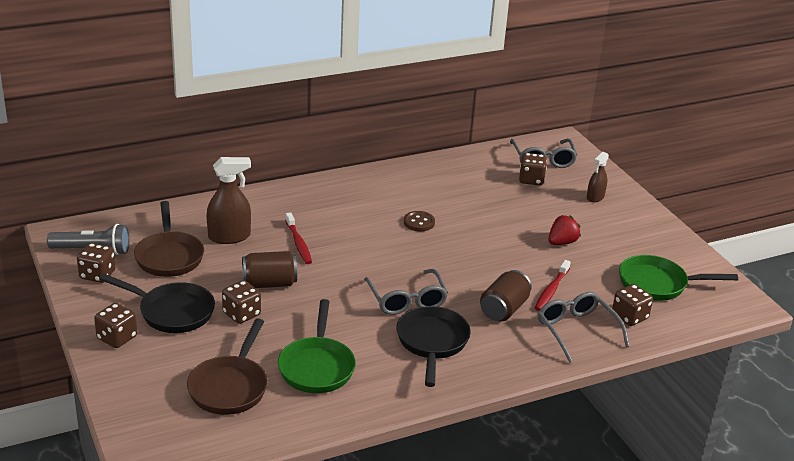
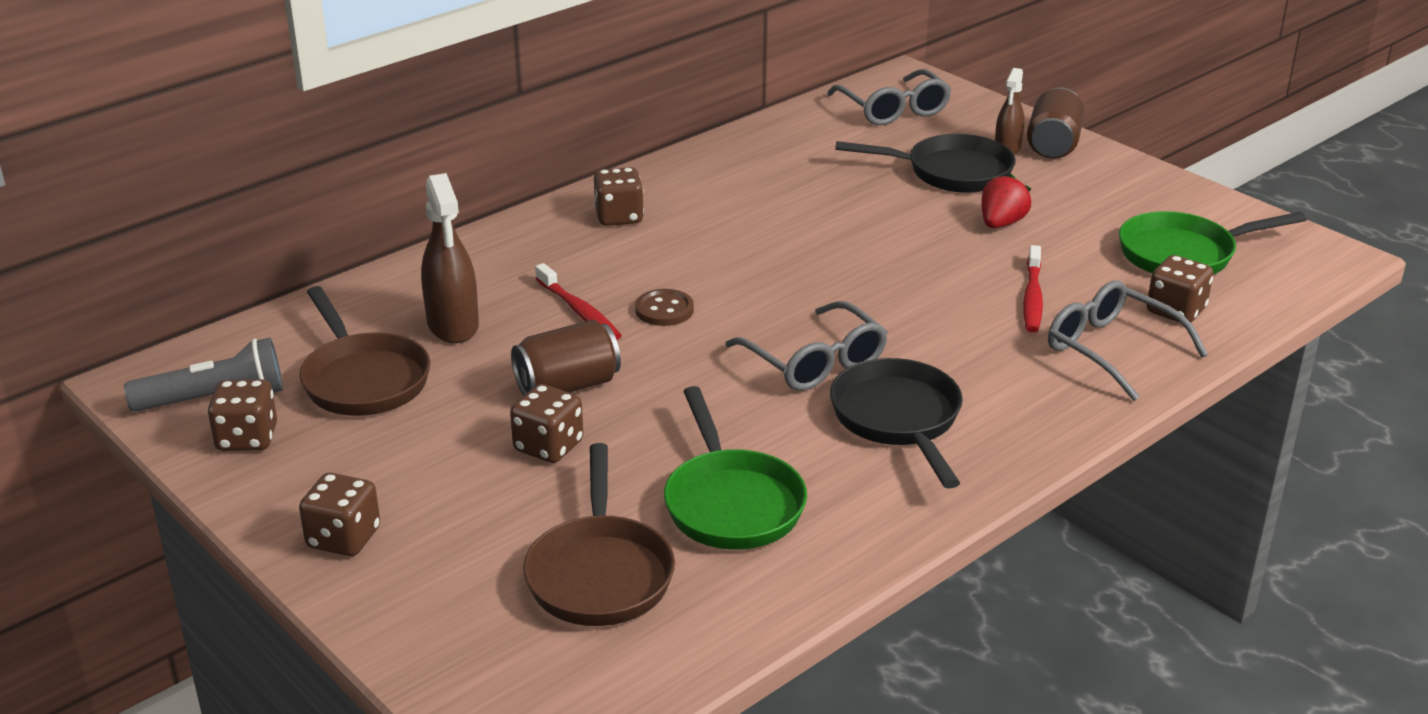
camera: 15 degrees left, 0 degrees up
(172, 312) = (421, 471): black pan -> black pan (951, 172)
(229, 237) = (453, 325): brown spray bottle -> brown spray bottle turned 105 degrees clockwise
(419, 222) = (759, 239): brown button -> brown button (664, 310)
(504, 309) = (978, 342): brown can -> brown can (1053, 145)
(531, 180) = (894, 142): brown dice -> brown dice (619, 217)

